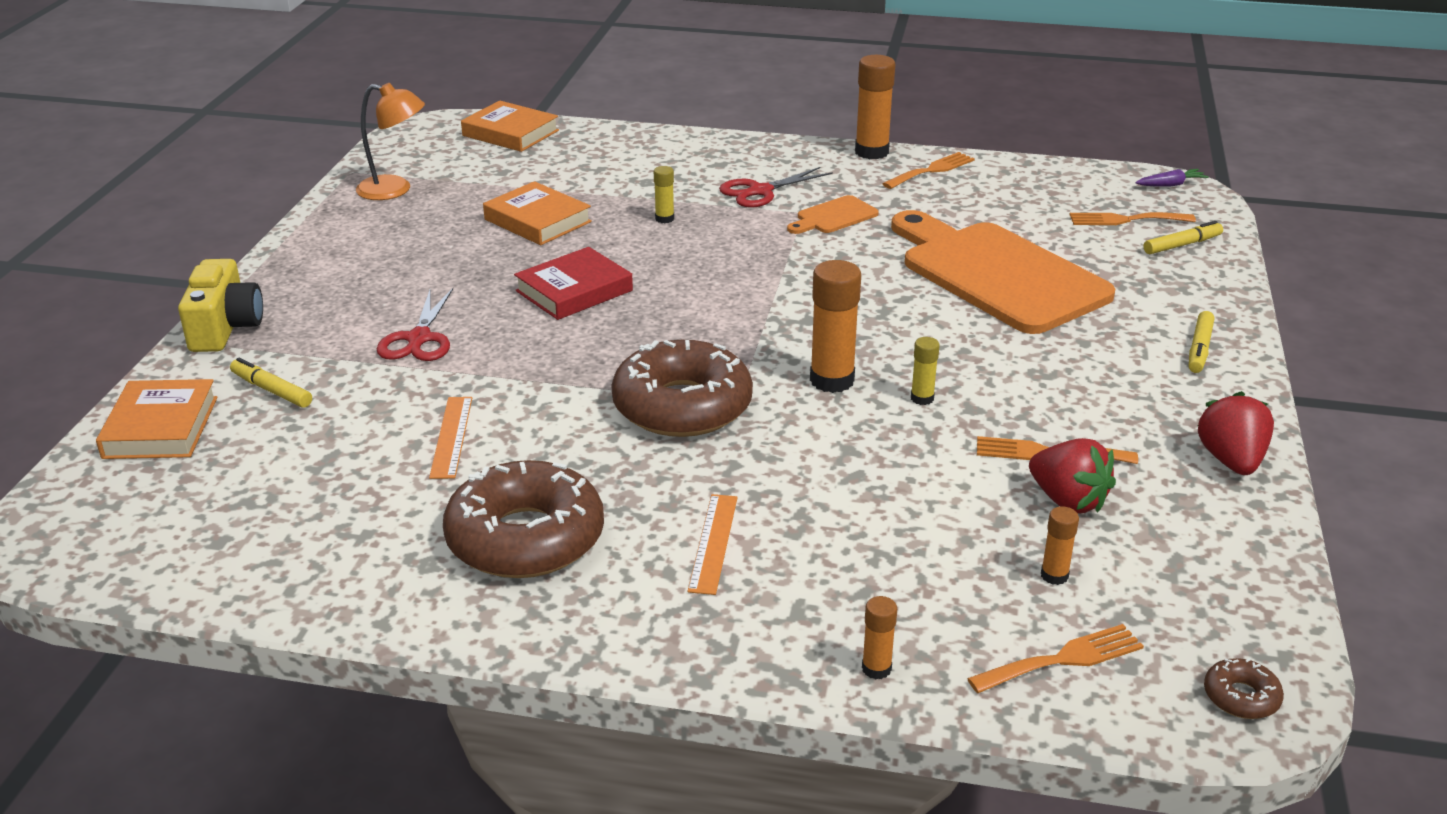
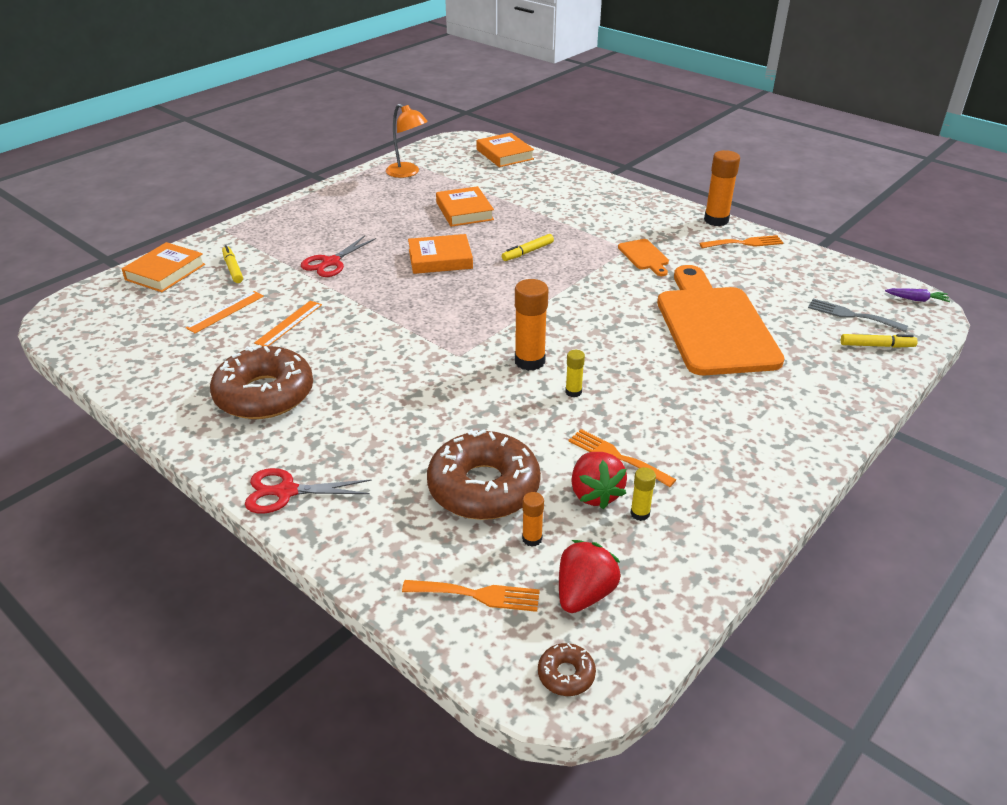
camera: 30 degrees right, 5 degrees up
(225, 328) = (247, 228): yellow camera -> none
(574, 291) = (440, 259): red book -> orange book
(664, 219) = (538, 229): yellow glue stick -> yellow glue stick (640, 513)
(682, 406) = (426, 347): brown donut -> brown donut (484, 487)
(713, 543) = (356, 436): orange ruler -> orange ruler (225, 312)
(760, 191) = (615, 227): red scissors -> red scissors (286, 492)
(833, 216) = (644, 256): orange cutting board -> orange cutting board turned 105 degrees counterclockwise
(876, 669) = (362, 550): orange glue stick -> none
(1125, 220) = (852, 315): orange fork -> grey fork
(1199, 349) = (806, 424): yellow marker -> yellow marker (528, 252)
(1231, 461) = (742, 511): red strawberry -> red strawberry (584, 594)

